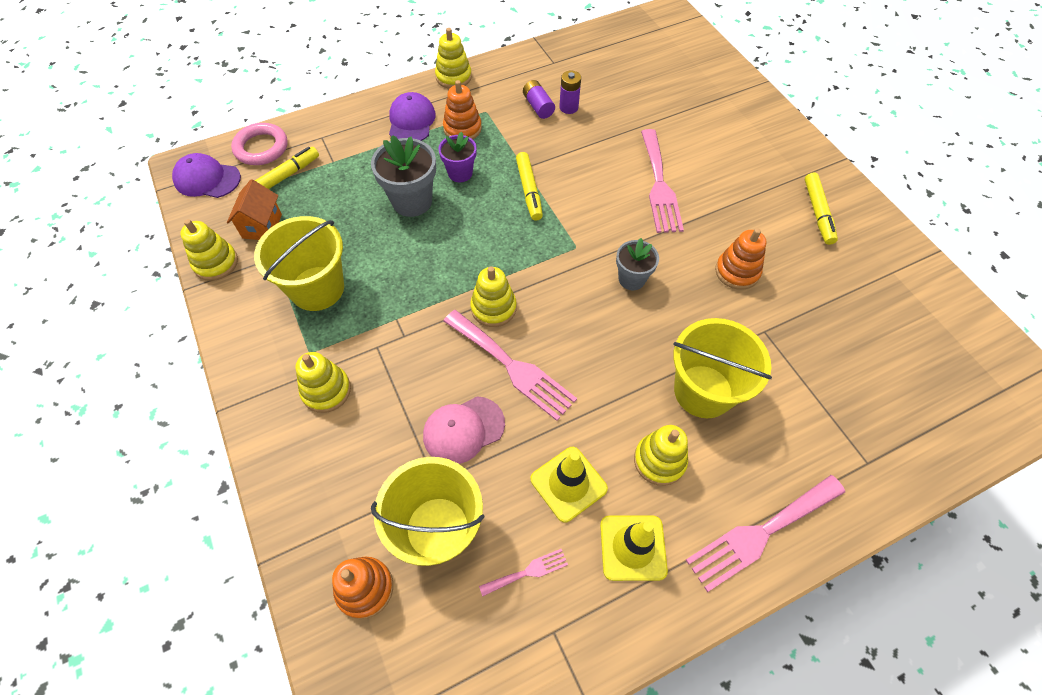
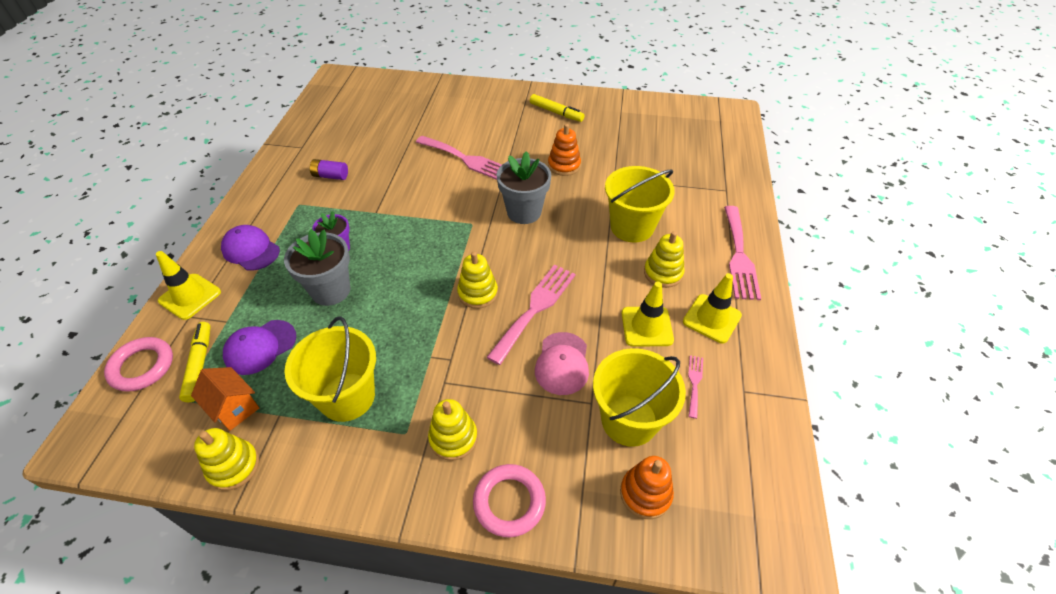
camera: 55 degrees left, 10 degrees down
(207, 179) = (122, 429): purple cap -> purple cap (260, 347)
(291, 473) = (509, 502): none -> pink ring
(339, 123) = (190, 296): none -> yellow traffic cone
(453, 77) = (240, 203): yellow stacking toy -> none
(462, 128) = (298, 225): orange stacking toy -> none
(512, 367) = (535, 308): pink fork -> pink fork turned 45 degrees counterclockwise
(529, 190) = (398, 221): yellow marker -> none
(568, 107) = (351, 162): purple battery -> none
(631, 279) = (524, 212): grey flower pot -> grey flower pot, size x1.60

